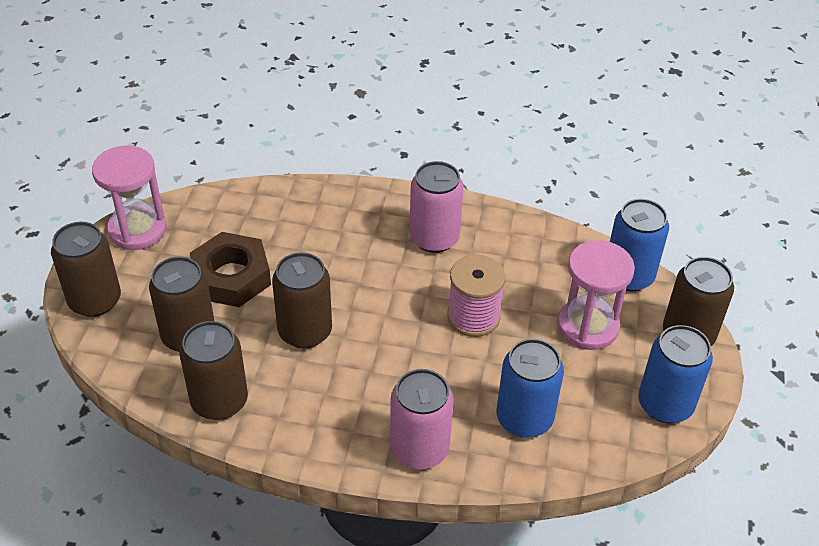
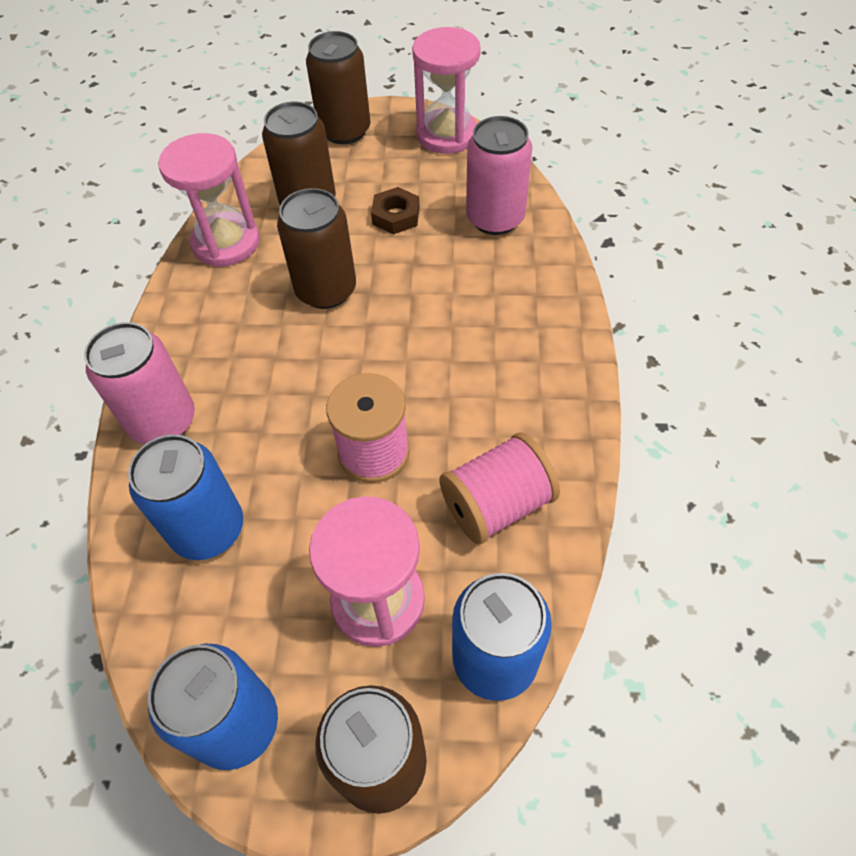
camera: 85 degrees right, 10 degrees up
(219, 401) = (226, 242): brown can -> pink hourglass
(231, 277) = (396, 216): brown nut -> brown nut, size x0.56
(434, 238) = (506, 390): pink can -> pink can (495, 218)
(526, 258) = (496, 505): none -> pink spool

